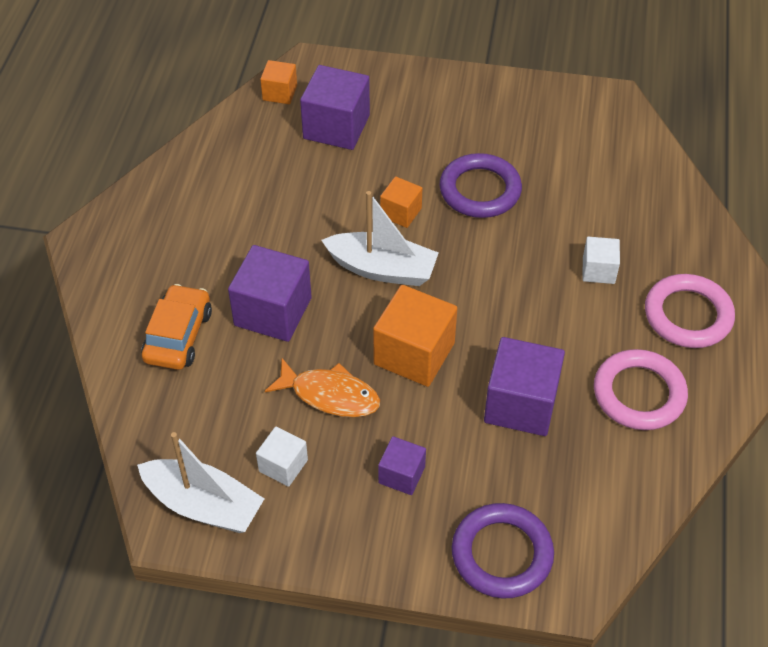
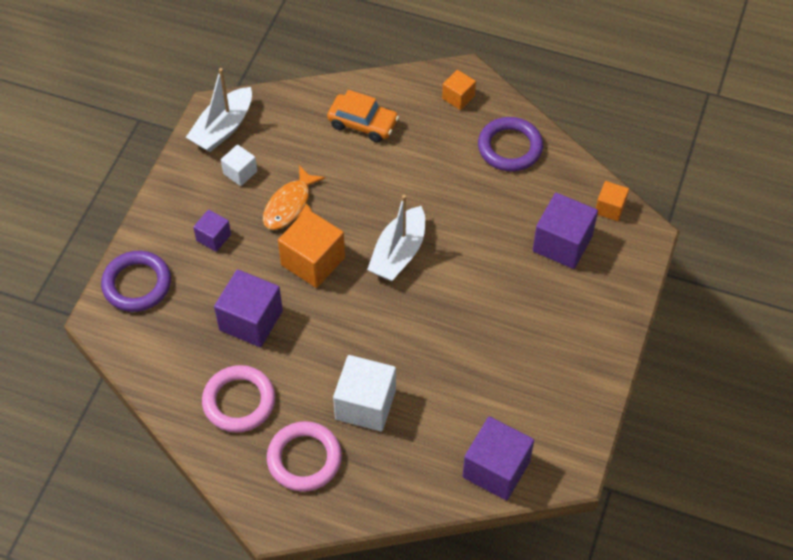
camera: 100 degrees right, 5 degrees up
(273, 312) = (372, 180): purple cube -> purple cube (496, 469)
(401, 212) = (455, 275): orange cube -> orange cube (458, 97)
(480, 190) = (471, 336): purple ring -> purple ring (510, 147)
(598, 270) = (365, 404): white cube -> white cube, size x1.81

